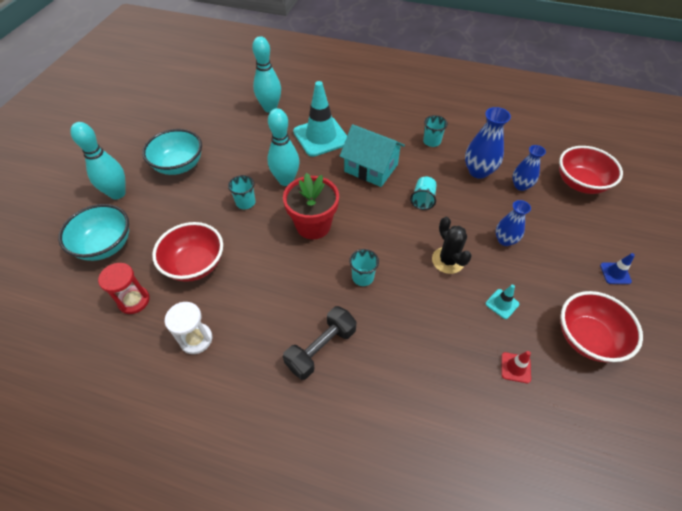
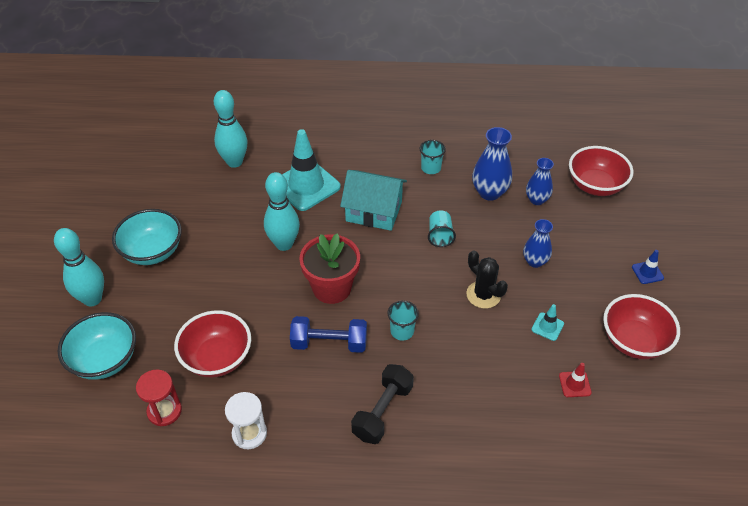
camera: 15 degrees left, 5 degrees down
(245, 202) = (247, 278): turquoise cup -> none
(294, 273) = (329, 343): none -> blue dumbbell

